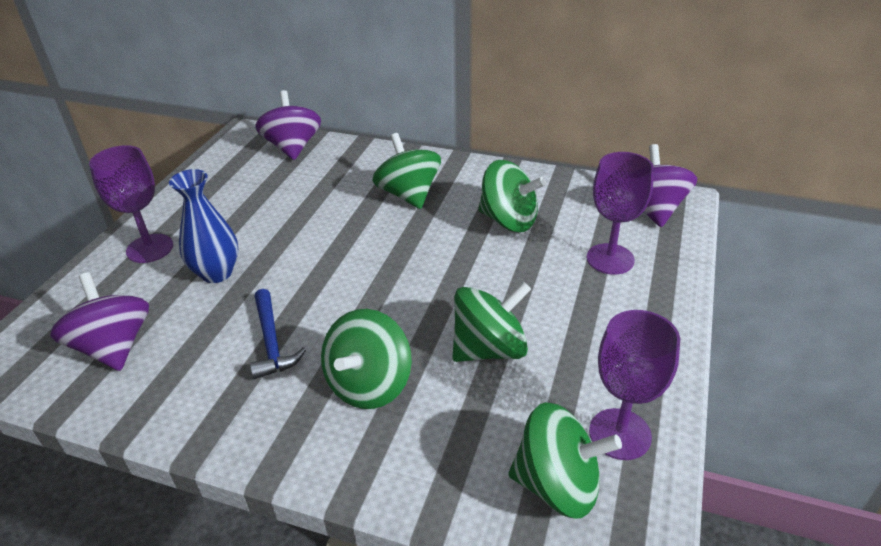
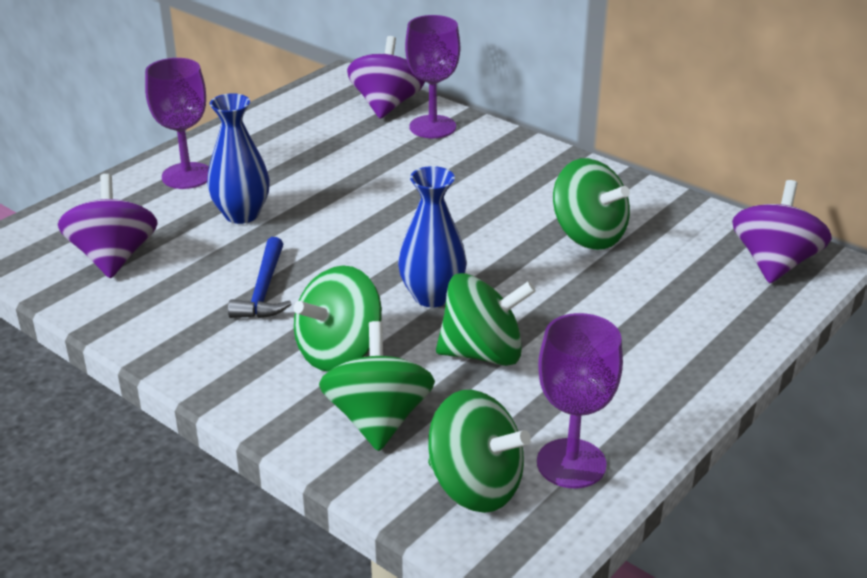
camera: 20 degrees right, 5 degrees down
(408, 195) = (489, 183): green spinning top -> green spinning top (378, 420)
(419, 307) = (432, 296): none -> blue vase
(610, 259) = (682, 302): purple goblet -> purple goblet (432, 127)

